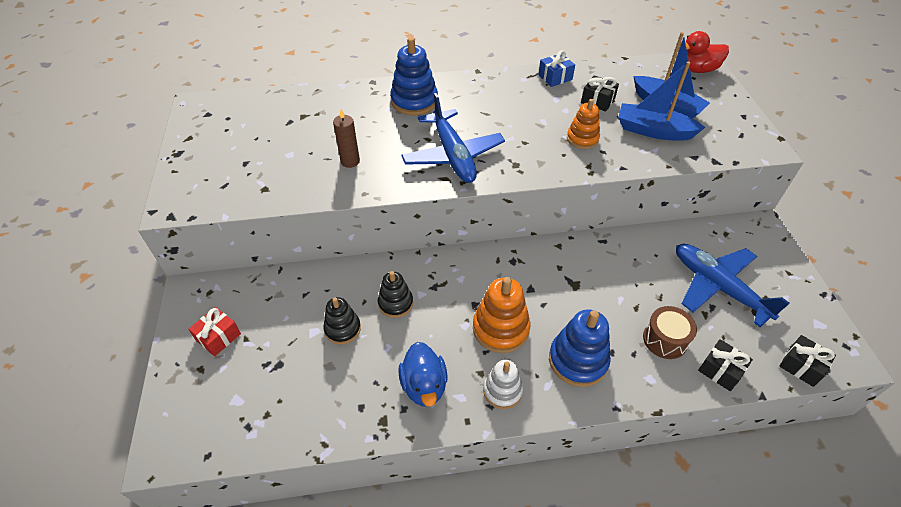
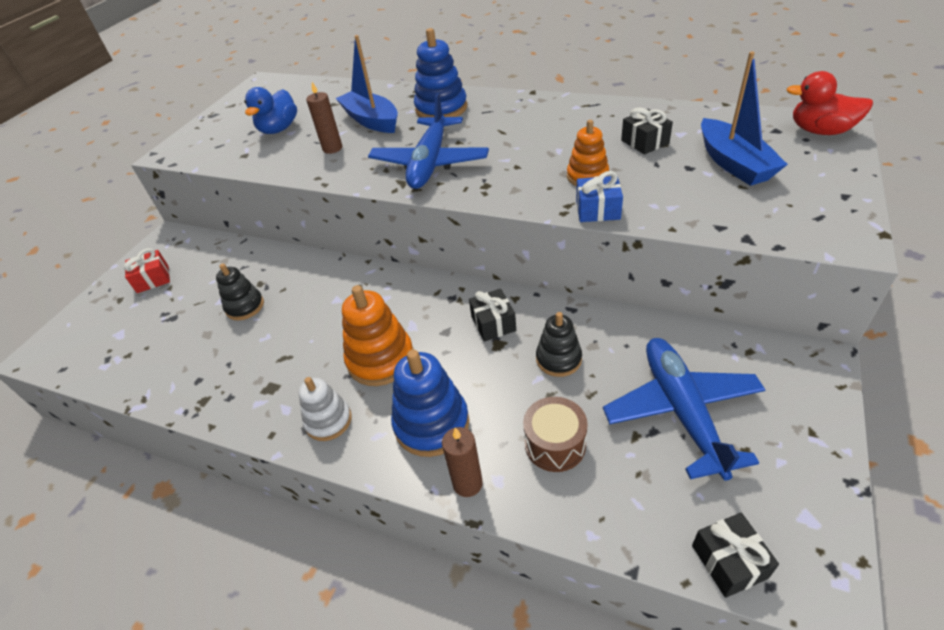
camera: 35 degrees right, 5 degrees down
(395, 303) = (307, 300): black stacking toy -> black stacking toy (558, 359)
(424, 386) = (264, 384): blue duck -> blue duck (279, 129)
(555, 77) = (614, 110): blue gift -> blue gift (598, 210)
(634, 389) = (467, 483): none -> brown candle
(653, 131) = (688, 186): blue boat -> blue boat (371, 120)
(720, 370) = (599, 512): black gift -> black gift (493, 323)

